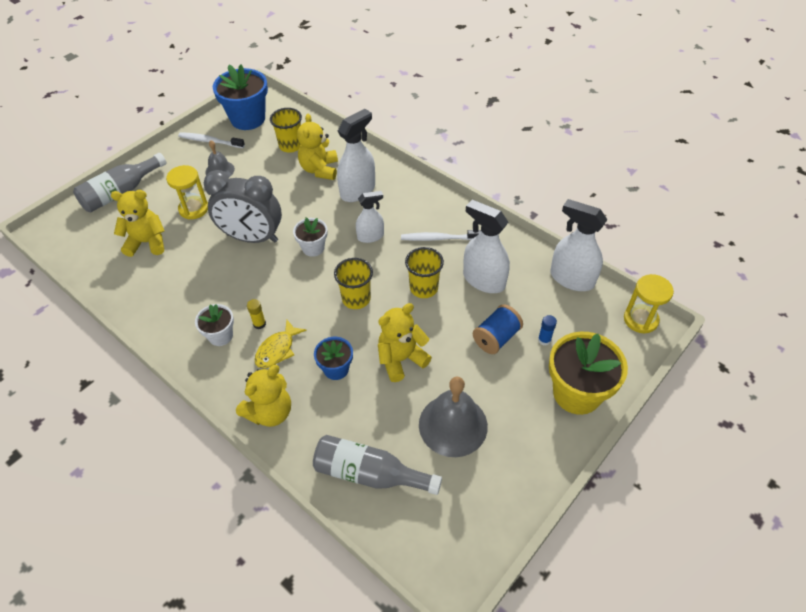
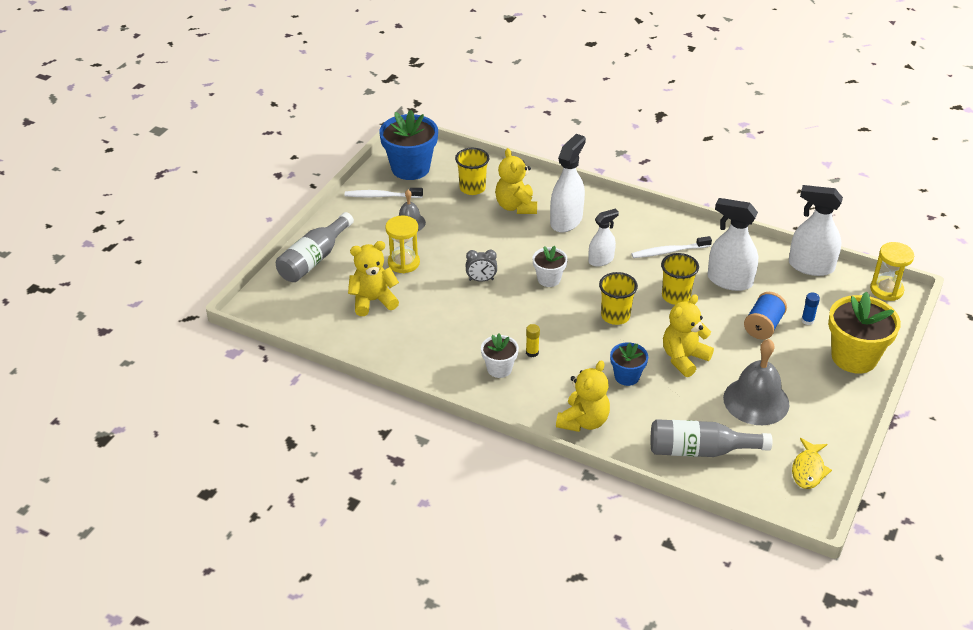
camera: 15 degrees left, 10 degrees down
(252, 238) = (481, 280): grey clock -> grey clock, size x0.44
(277, 350) = (562, 371): yellow fish -> yellow fish (808, 469)

